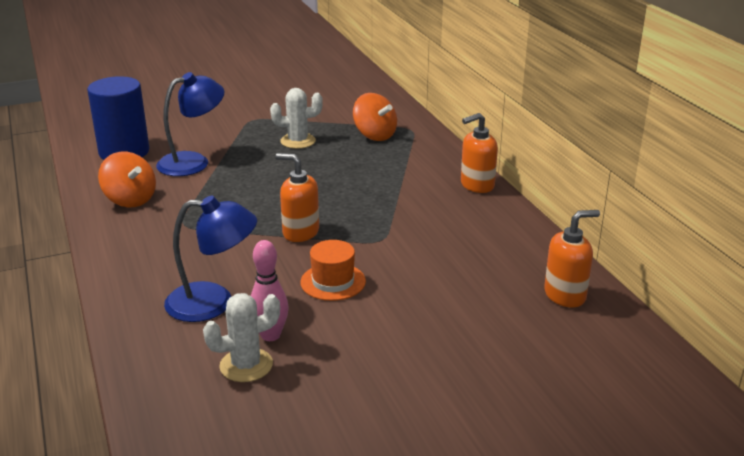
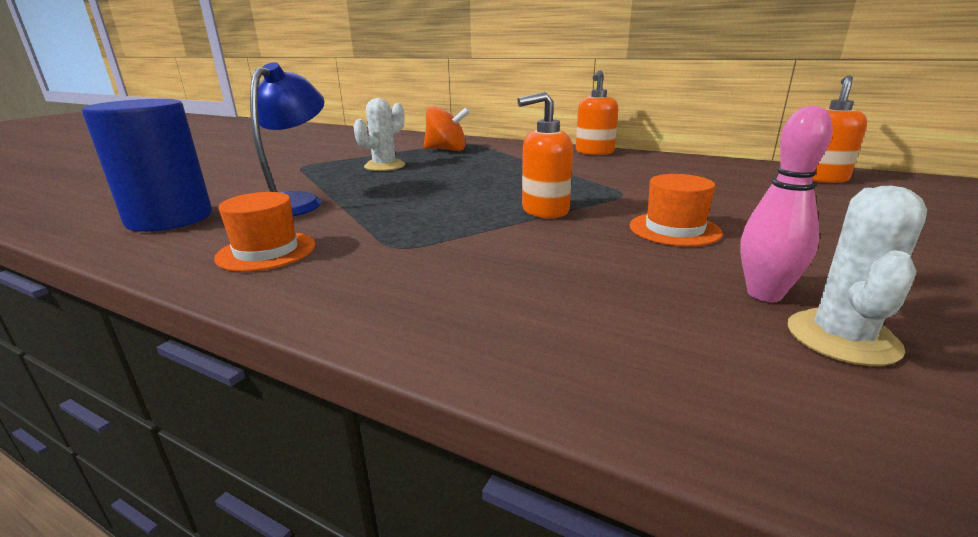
camera: 40 degrees left, 5 degrees down
(130, 200) = (266, 251): orange spinning top -> orange hat
(213, 303) = (623, 297): blue lamp -> none

